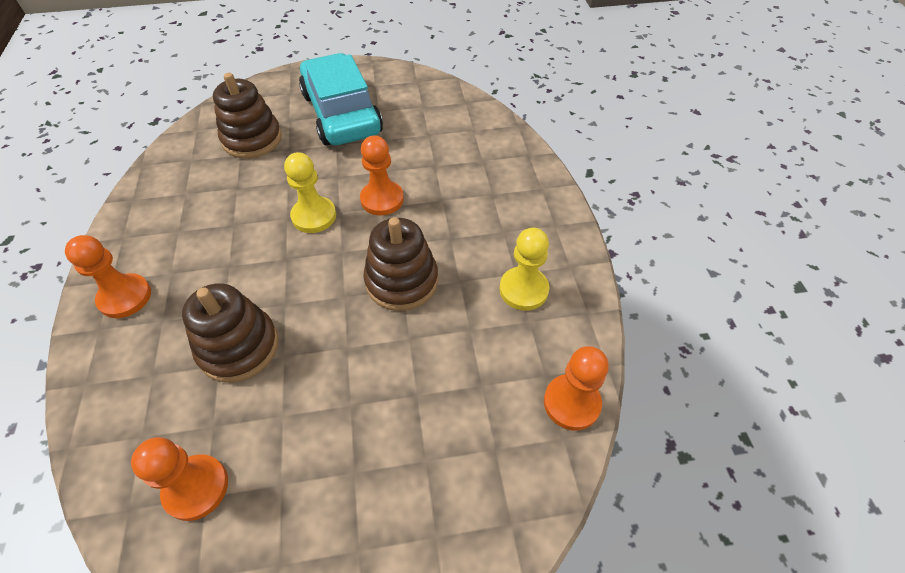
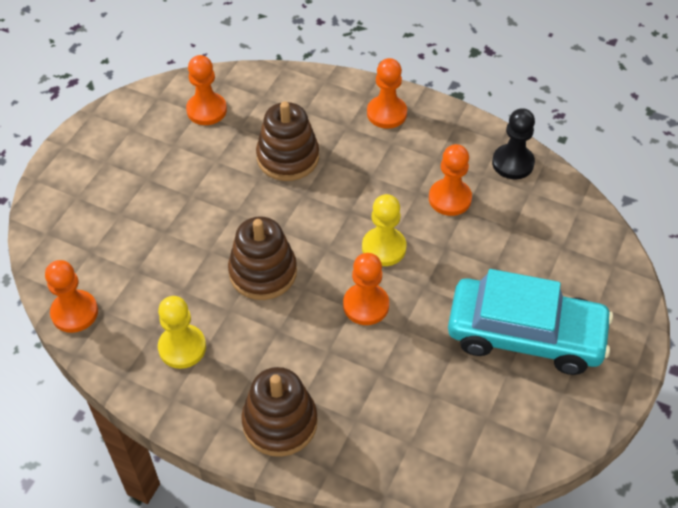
camera: 125 degrees right, 0 degrees up
(159, 181) = (512, 163): none -> black pawn
(228, 201) = (450, 198): none -> orange pawn
(252, 139) = (531, 244): brown stacking toy -> brown stacking toy (280, 422)

